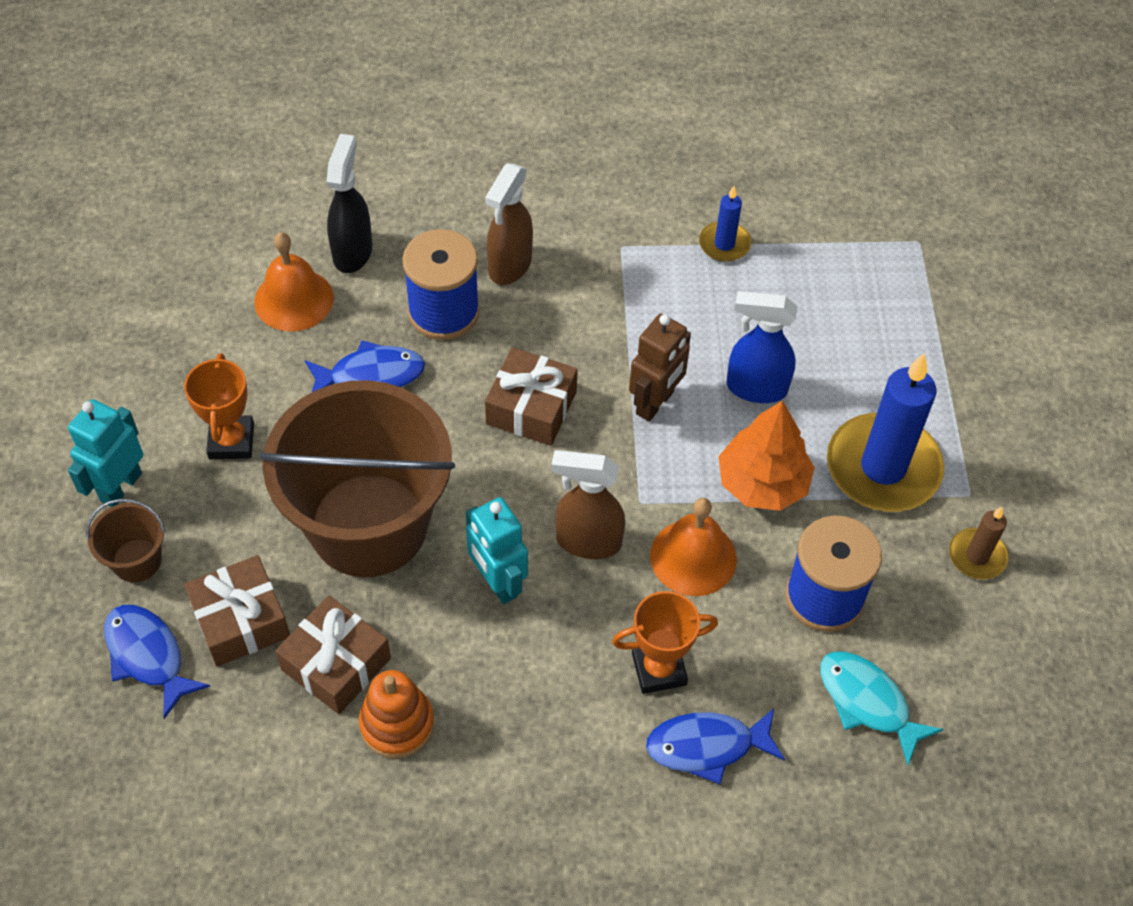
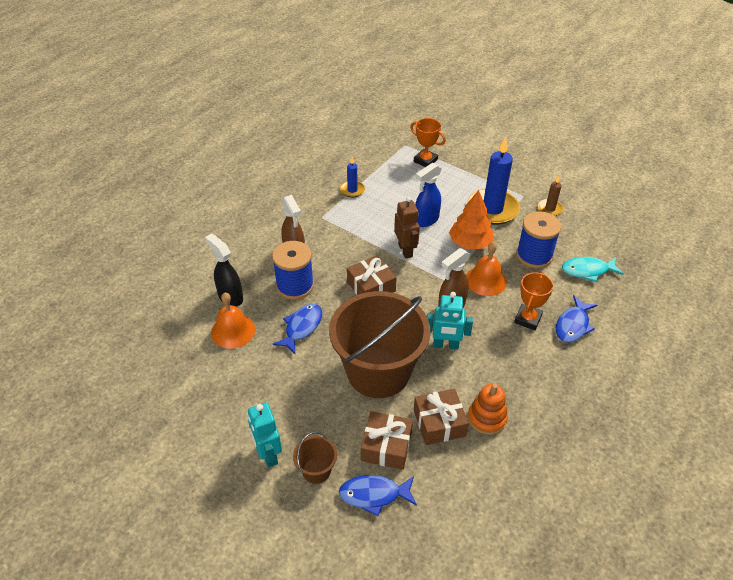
camera: 50 degrees left, 10 degrees down
(231, 441) = (286, 396): orange trophy -> orange trophy (425, 161)

